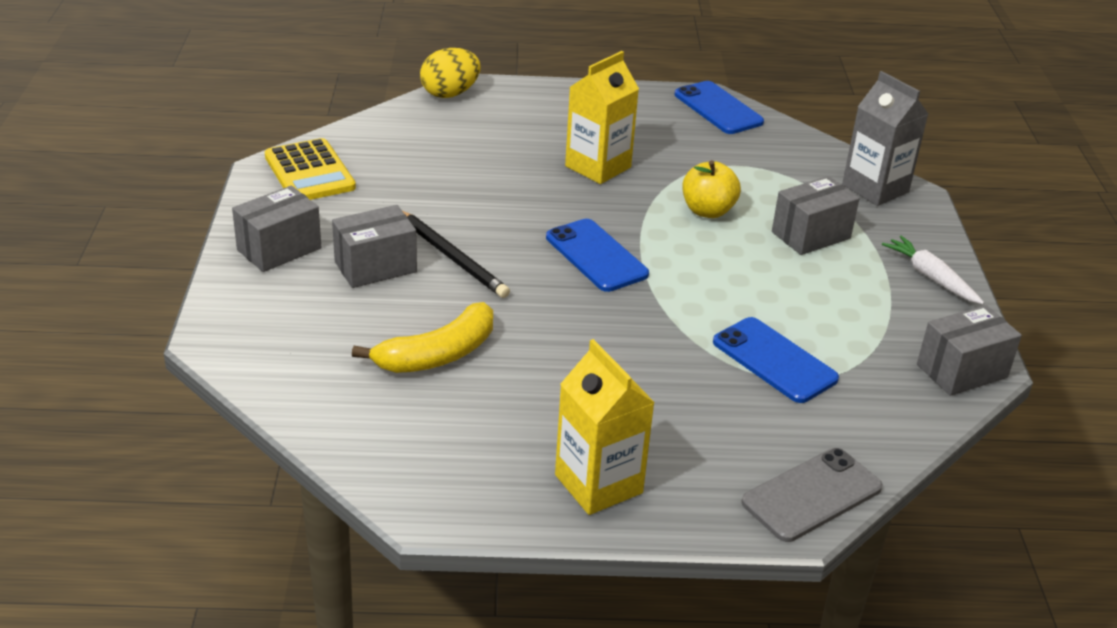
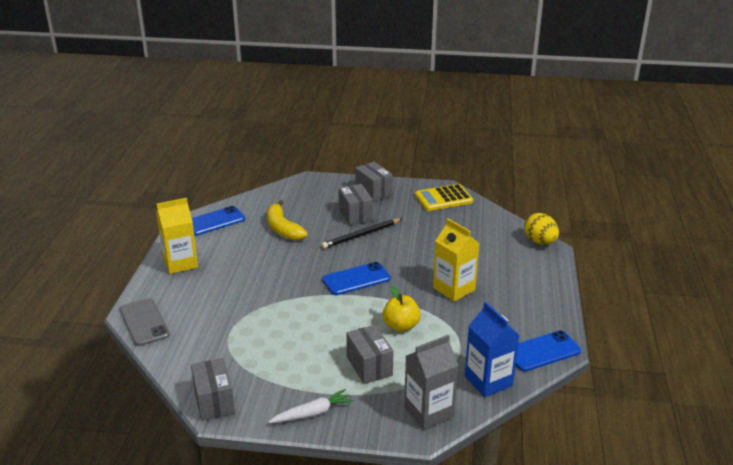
camera: 100 degrees right, 5 degrees down
(774, 360) = (247, 328): blue phone -> blue phone (214, 221)
(794, 147) = (488, 381): none -> blue carton

